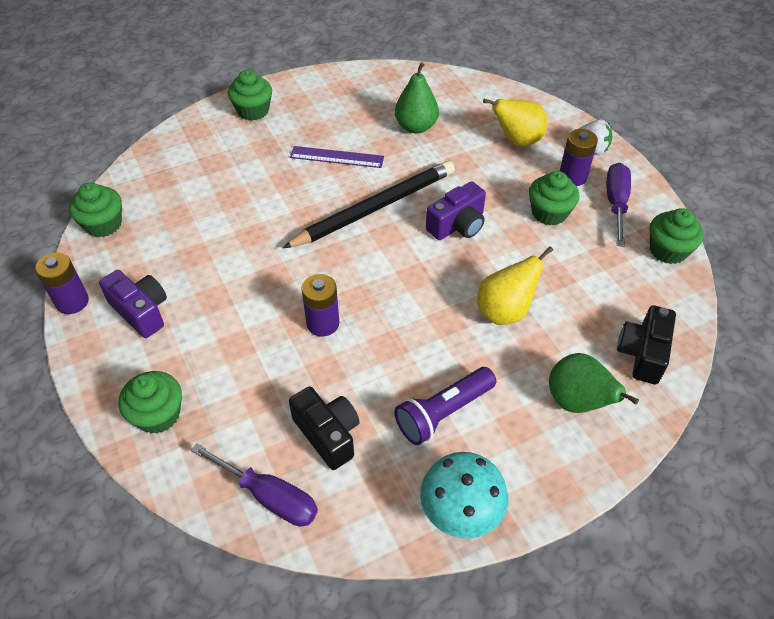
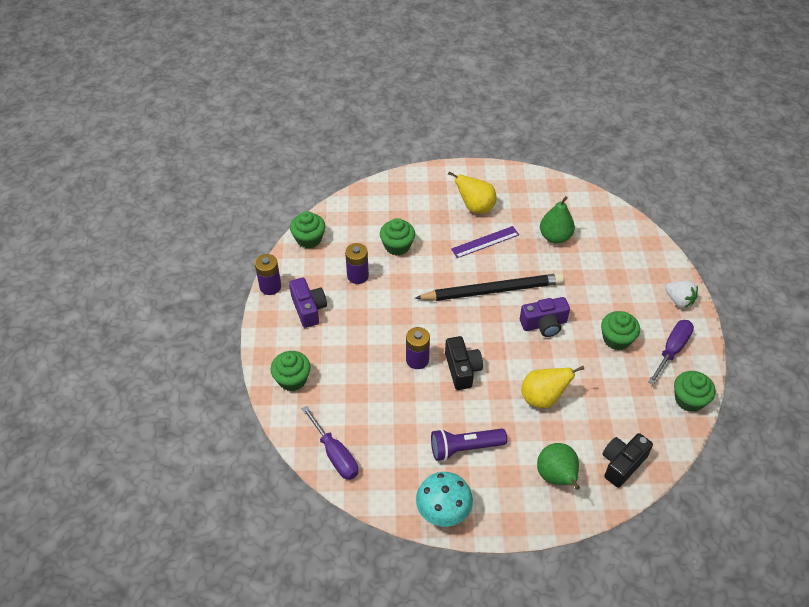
camera: 25 degrees right, 0 degrees up
(253, 111) = (443, 185): green cupcake -> green cupcake (397, 246)
(328, 434) = (386, 432): black camera -> black camera (462, 369)
(337, 157) = (485, 242): purple ruler -> purple ruler turned 60 degrees counterclockwise
(517, 141) = (626, 274): yellow pear -> yellow pear (475, 207)
(572, 177) = (651, 317): purple battery -> purple battery (357, 276)

